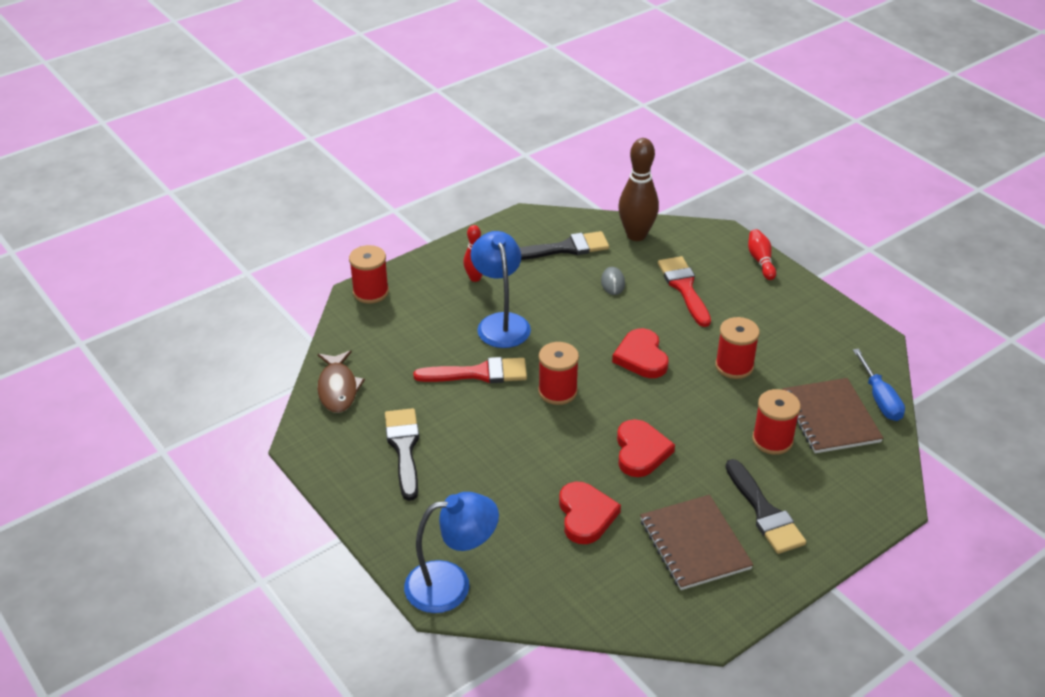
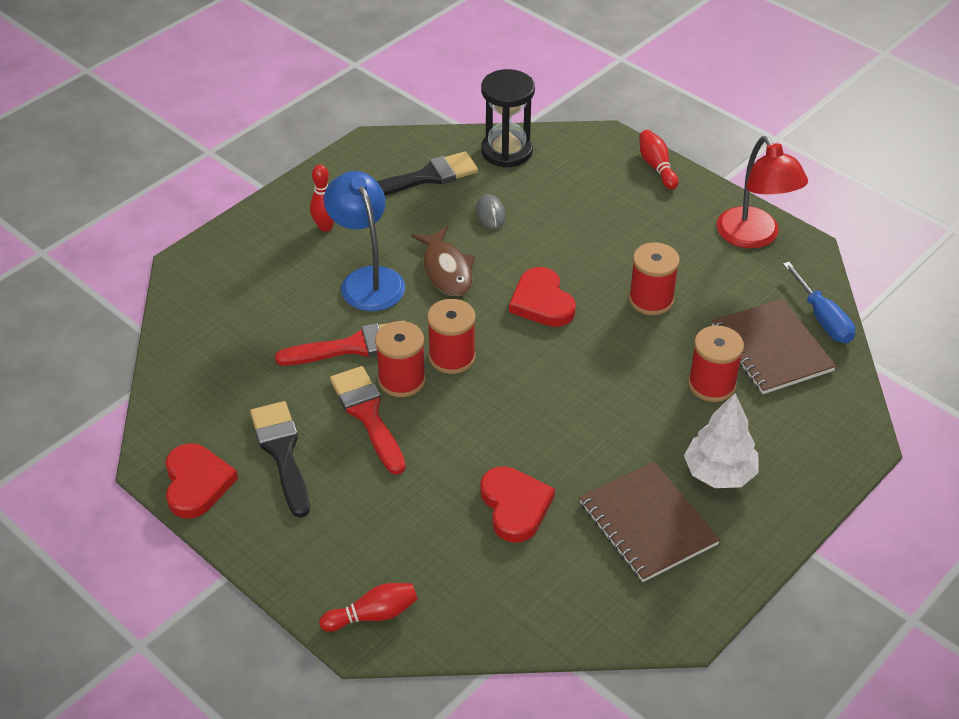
camera: 10 degrees left, 5 degrees up
(338, 388) = (186, 387): brown fish -> brown fish (446, 270)
(371, 292) = (202, 260): red spool -> red spool (401, 380)
(451, 584) = (373, 615): blue lamp -> red bowling pin
(636, 235) = (506, 151): brown bowling pin -> black hourglass
(641, 451) = (564, 418): red heart -> red heart (196, 483)
(684, 288) = (575, 210): red brush -> red brush (368, 415)
(764, 512) = (719, 473): black brush -> white tree
(833, 326) = (754, 237): none -> red lamp

